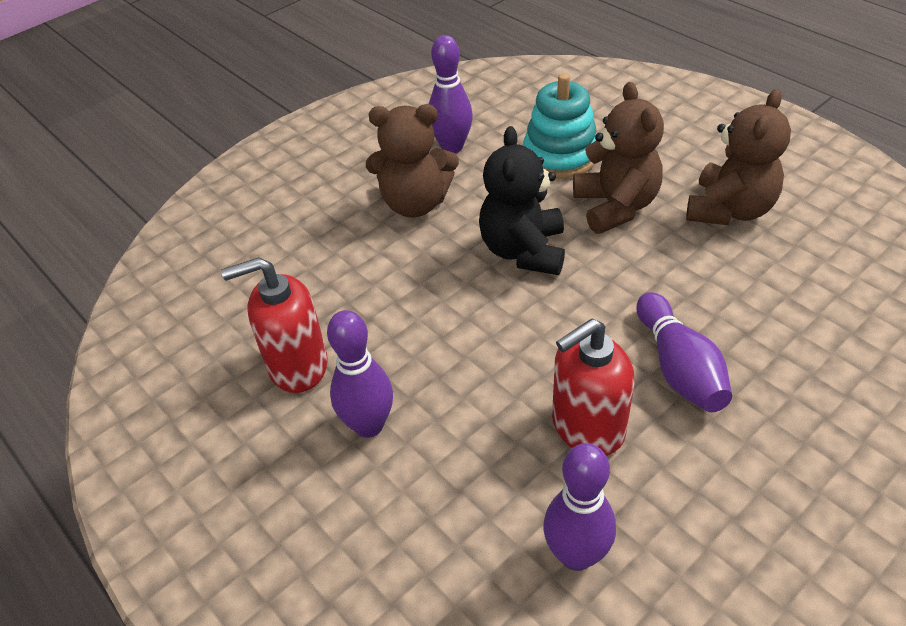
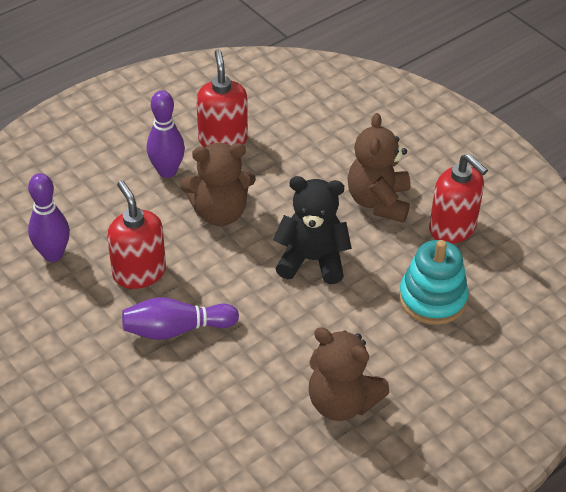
camera: 90 degrees right, 0 degrees up
(452, 147) = (452, 228): purple bowling pin -> red soap dispenser
(615, 206) = (357, 325): brown teddy bear -> brown teddy bear (220, 213)

